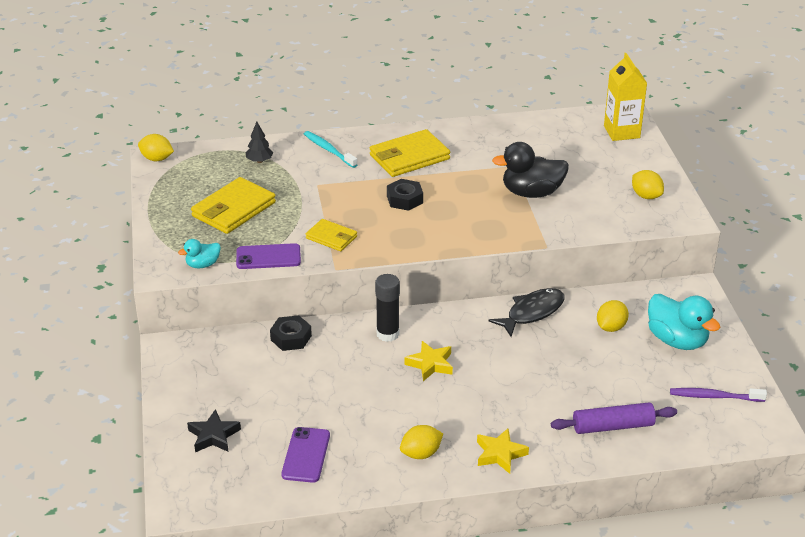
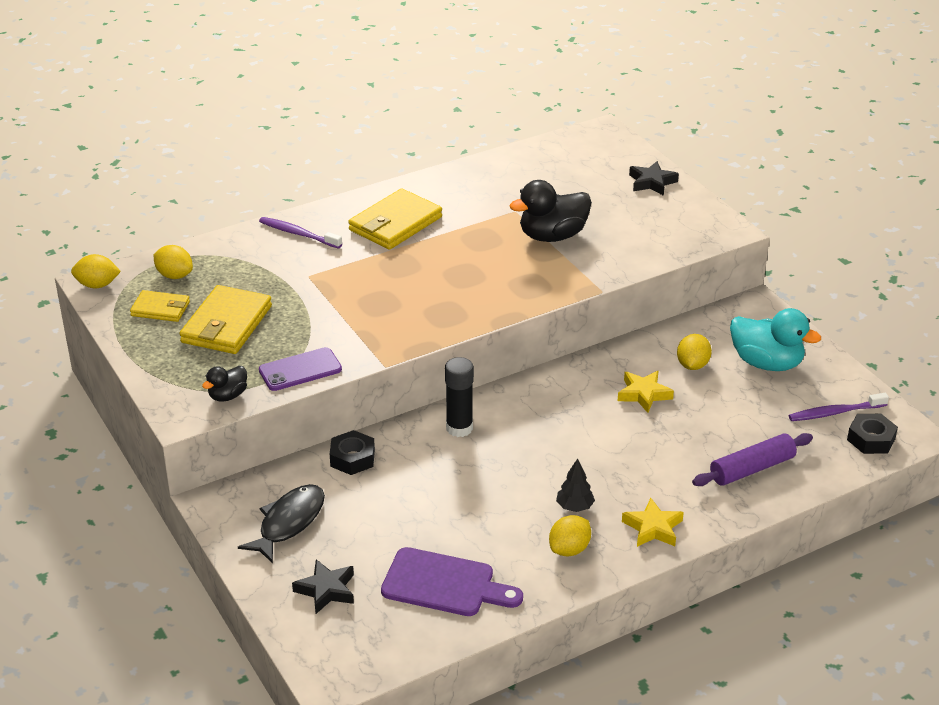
camera: 20 degrees left, 0 degrees up
(203, 264) = (228, 396): turquoise duck -> black duck
(259, 161) = (224, 262): black tree -> black tree (574, 507)
(306, 455) = (444, 584): purple phone -> purple cutting board
(329, 150) = (298, 234): turquoise toothbrush -> purple toothbrush
(331, 237) = (360, 332): yellow wallet -> yellow wallet (160, 309)
(404, 199) = (418, 272): black nut -> black nut (871, 439)
(430, 364) = (525, 450): yellow star -> yellow star (644, 394)
(532, 312) = (602, 368): black fish -> black fish (288, 523)
(621, 132) = (609, 151): yellow carton -> none
(643, 165) = (652, 182): none -> black star
(646, 196) = (674, 215): yellow lemon -> yellow lemon (174, 275)

